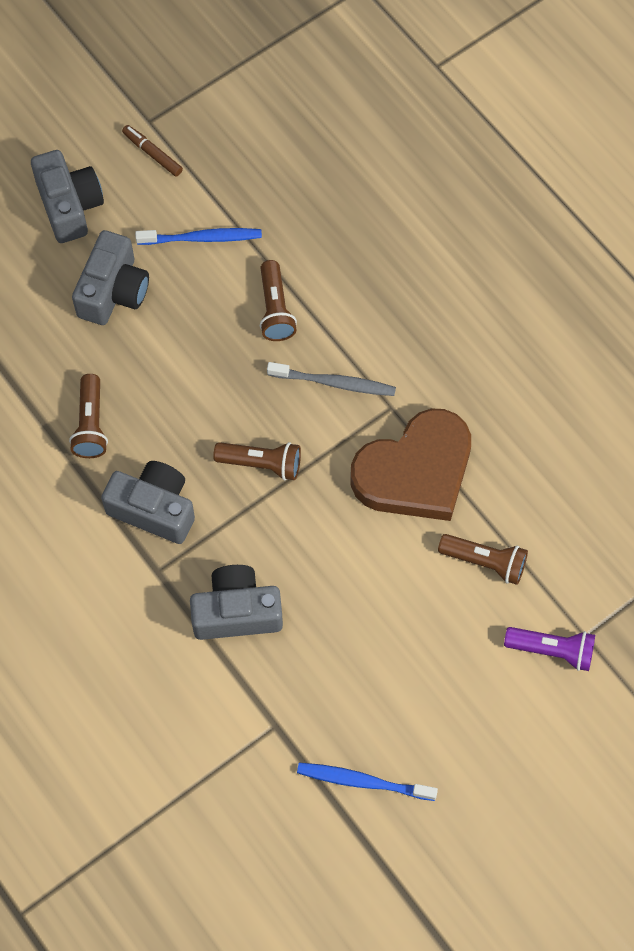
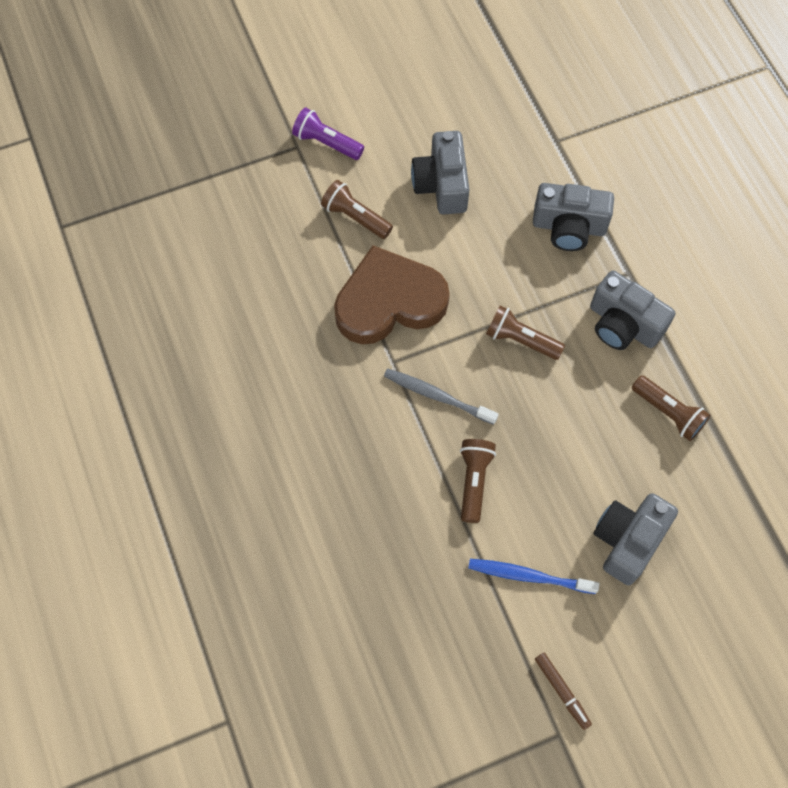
camera: 165 degrees left, 0 degrees up
(69, 206) = (659, 650): grey camera -> grey camera (441, 184)
(91, 424) = (668, 412): brown flashlight -> brown flashlight turned 120 degrees clockwise
(362, 781) = (499, 91): blue toothbrush -> none

